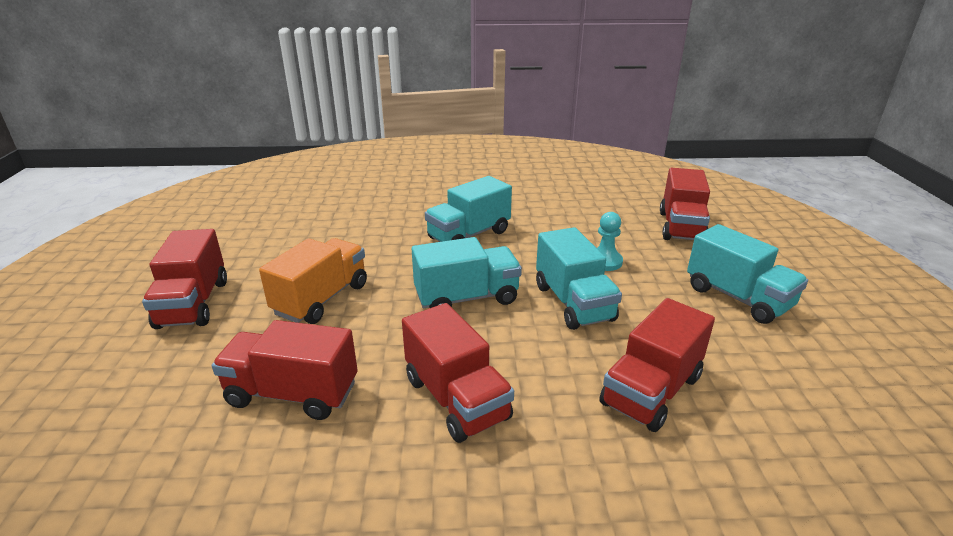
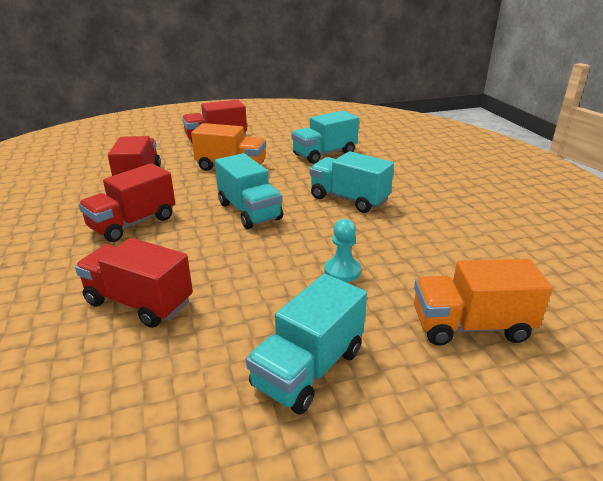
camera: 75 degrees right, 0 degrees up
(573, 303) = (258, 258): turquoise truck -> turquoise truck (324, 154)
(681, 227) = (470, 326): red truck -> orange truck

